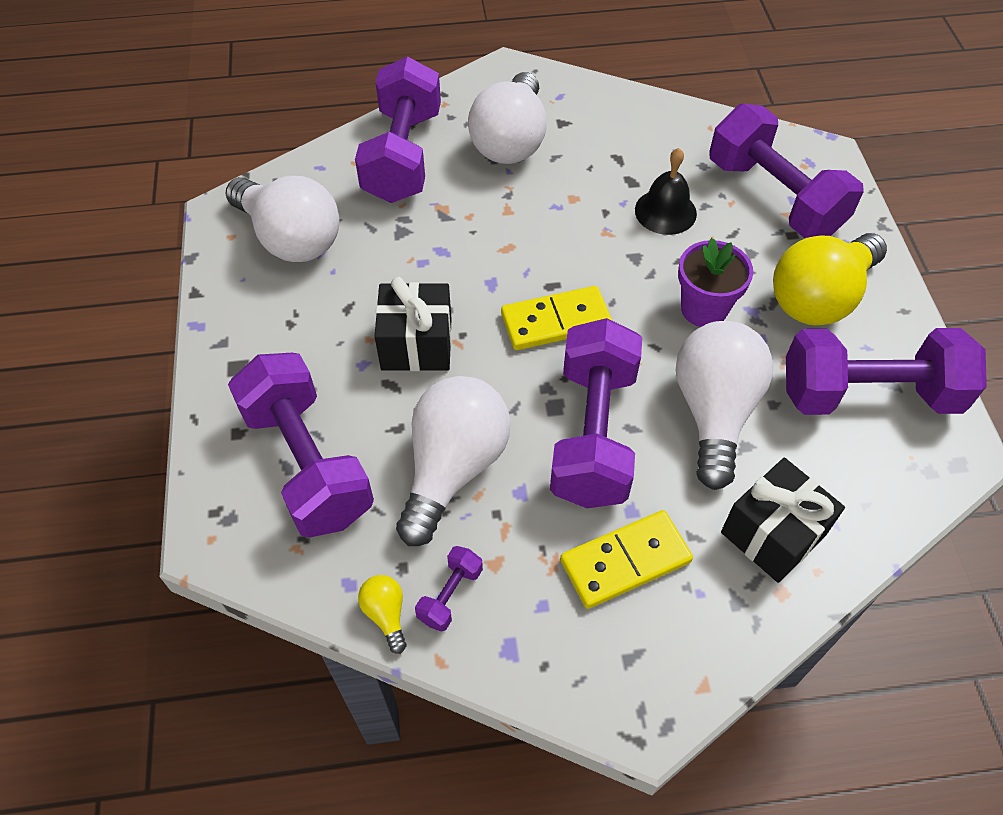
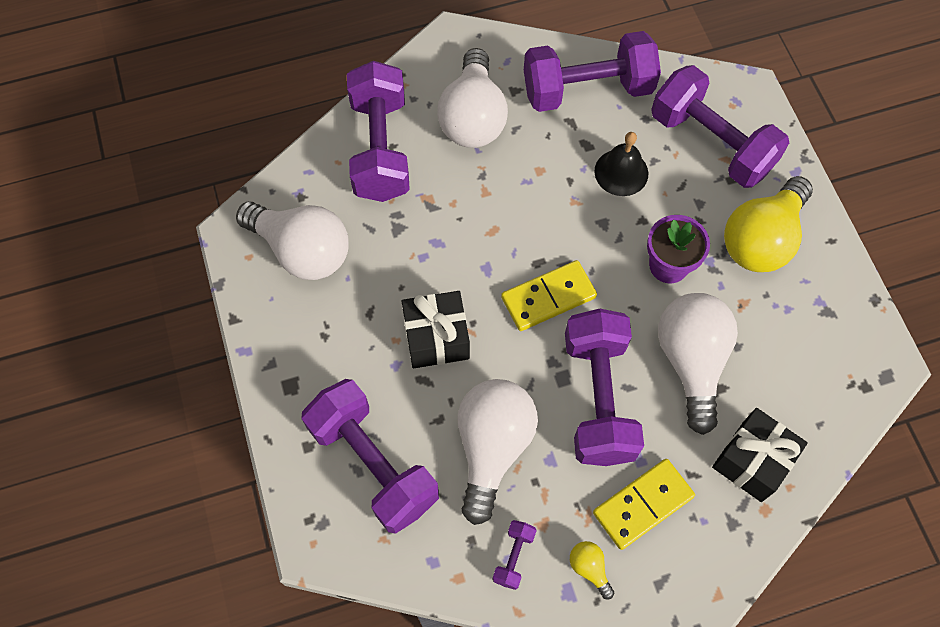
camera: 10 degrees left, 10 degrees up
(386, 614) = (468, 581): yellow light bulb -> yellow light bulb (589, 568)
(868, 394) = (811, 325): purple dumbbell -> purple dumbbell (587, 89)

